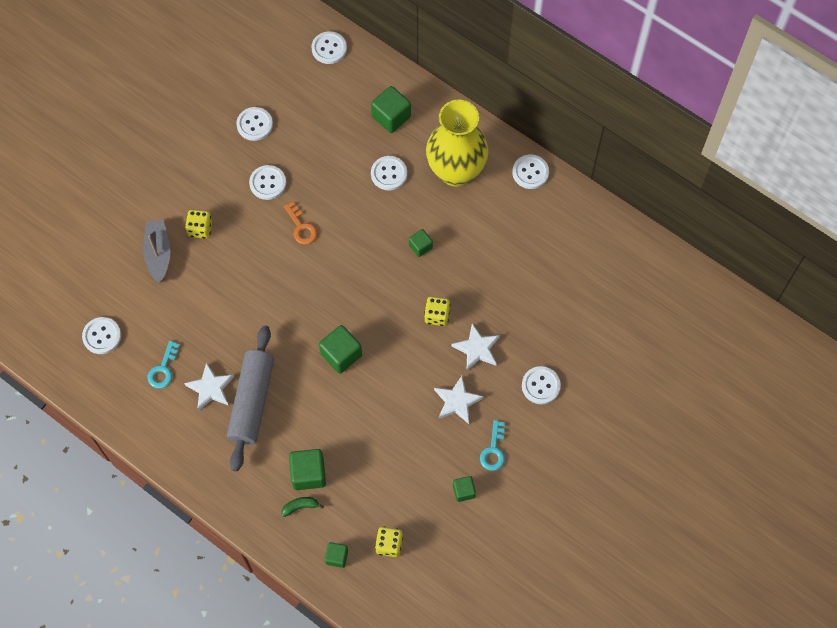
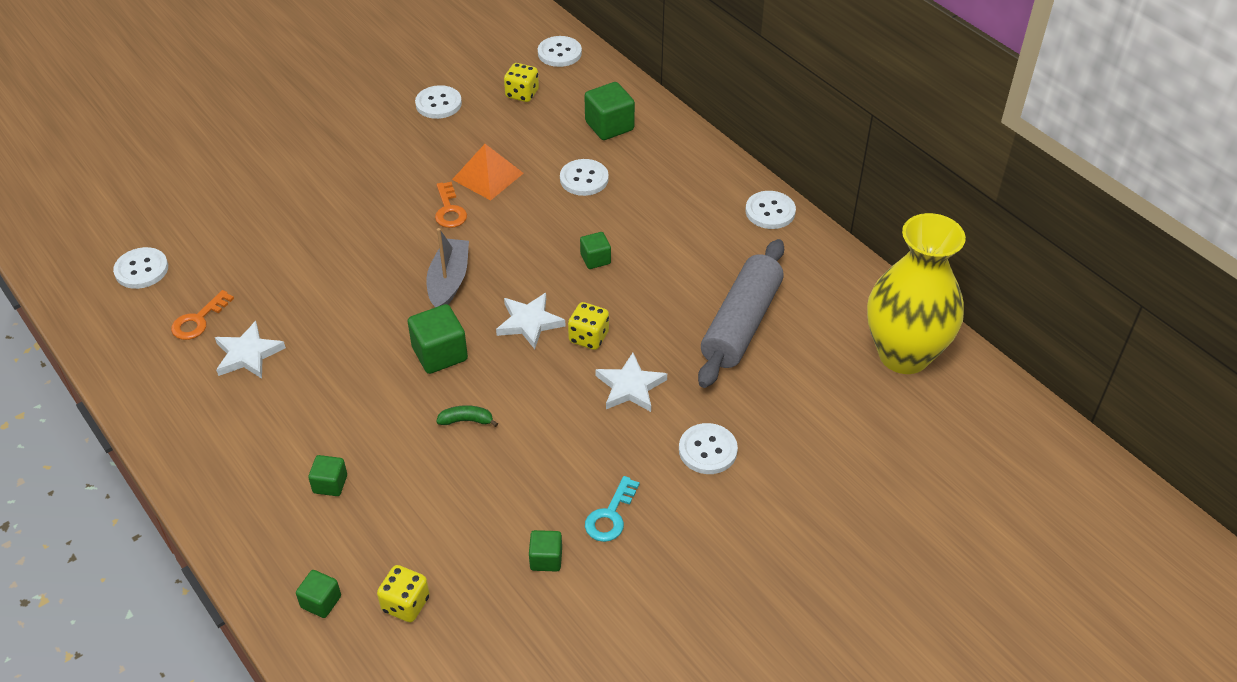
camera: 15 degrees right, 20 degrees down
(158, 254) = (258, 202): grey boat -> grey boat (448, 281)
(163, 369) = (198, 320): turquoise key -> orange key
(200, 229) = (322, 188): yellow dice -> yellow dice (522, 94)
(252, 402) = (295, 381): grey rolling pin -> grey rolling pin (741, 324)
(268, 183) = (428, 160): white button -> none
(300, 507) = (299, 523): green banana -> green banana (466, 420)
(308, 474) = (330, 484): green cube -> green cube, size x0.59
(318, 188) = (488, 176): none -> orange pyramid
(456, 171) = (671, 192): yellow vase -> yellow vase (904, 355)
(457, 401) = (579, 443): white star -> white star (529, 322)

